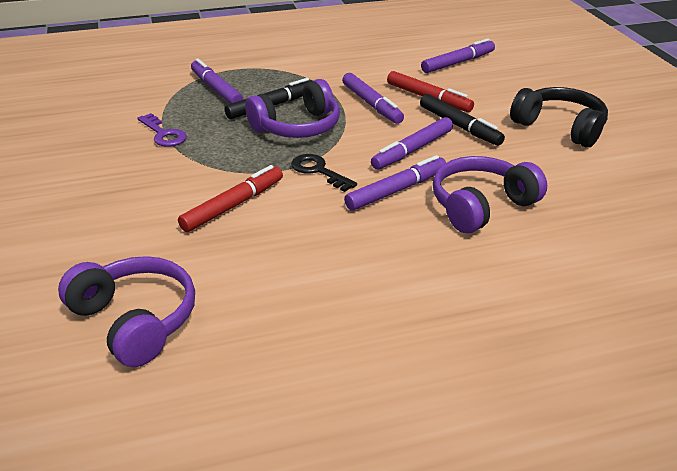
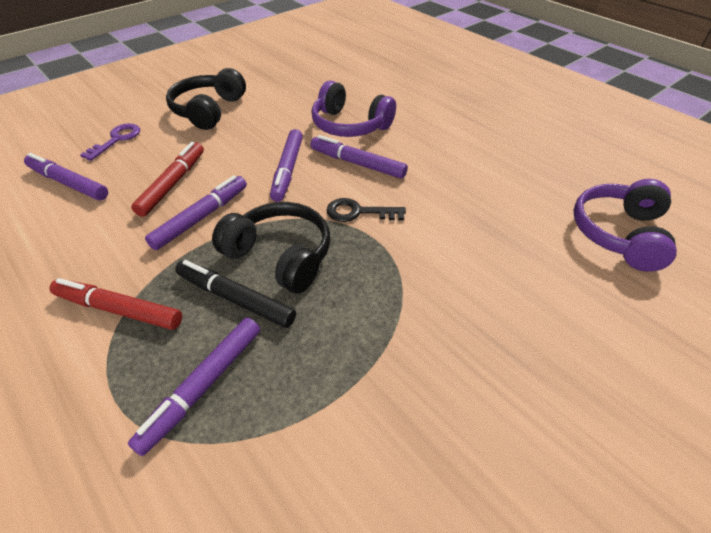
camera: 115 degrees left, 10 degrees up
(164, 134) = (364, 376): purple key -> purple key (117, 139)
(233, 205) = (451, 243): red marker -> red marker (119, 309)
(297, 127) = (280, 256): purple headphones -> black headphones
(318, 171) = (358, 212): black key -> black key turned 75 degrees clockwise
(412, 150) = (287, 170): purple marker -> purple marker turned 75 degrees clockwise
(459, 126) = (229, 155): black marker -> none

